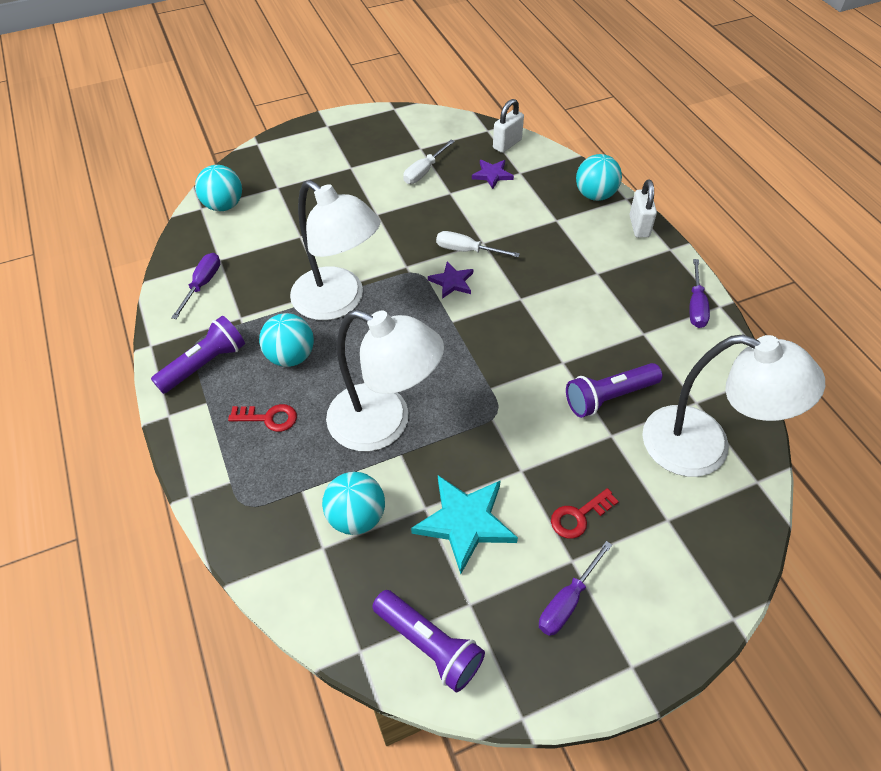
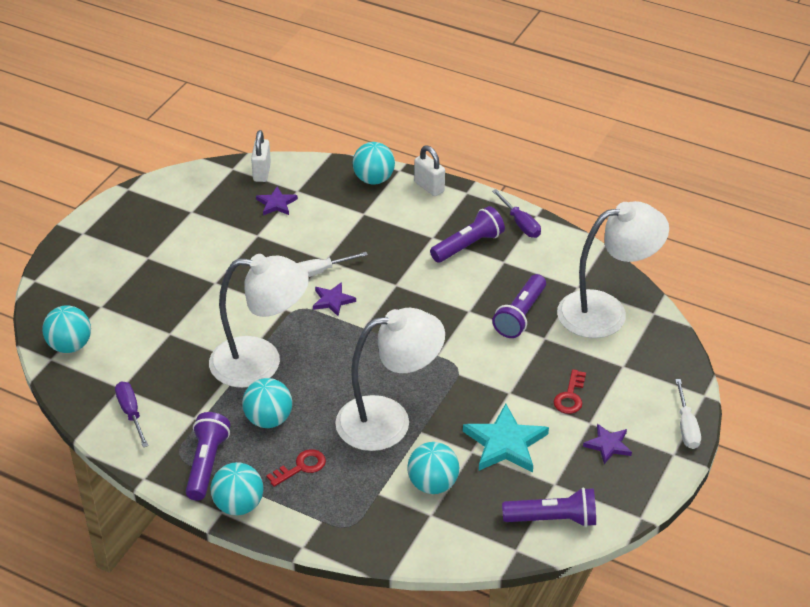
camera: 40 degrees left, 10 degrees down
(186, 419) = (238, 505): none -> turquoise ball
(424, 171) = (216, 229): white screwdriver -> white screwdriver (686, 426)
(567, 601) = (608, 445): purple screwdriver -> purple star
(624, 299) = (468, 245): none -> purple flashlight

